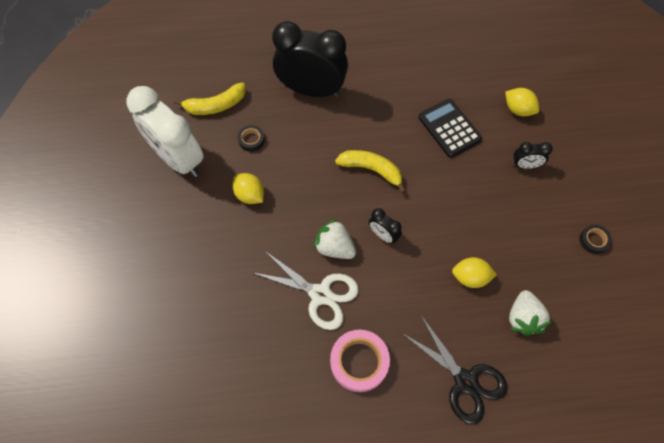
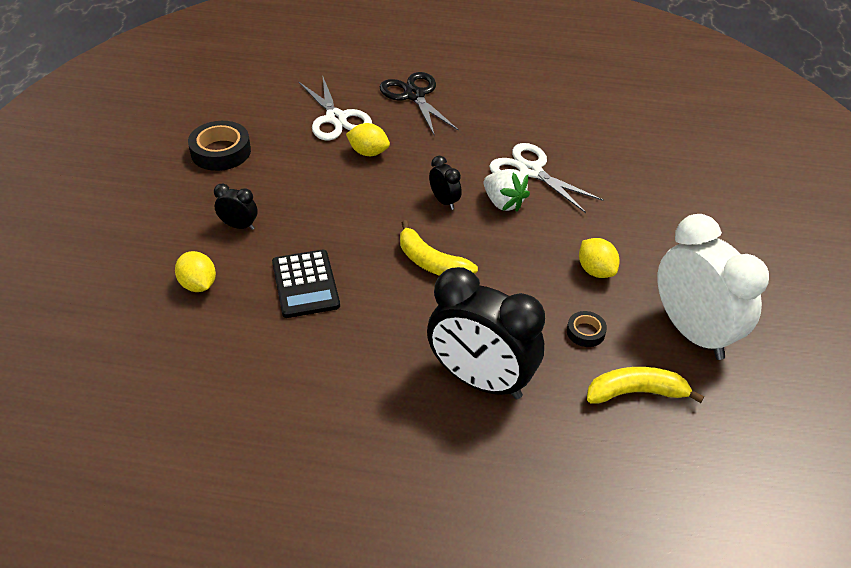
camera: 165 degrees left, 20 degrees down
(359, 362) = (506, 123): pink tape -> none
(523, 318) = (336, 118): white strawberry -> white scissors
(593, 240) = (221, 152): black tape -> black tape, size x1.89

